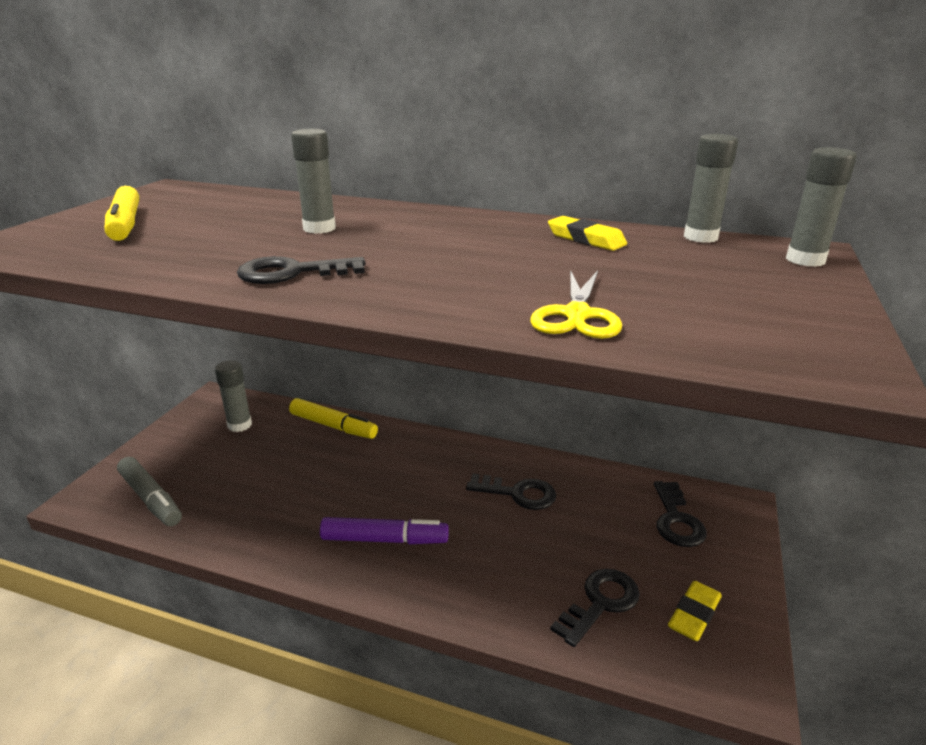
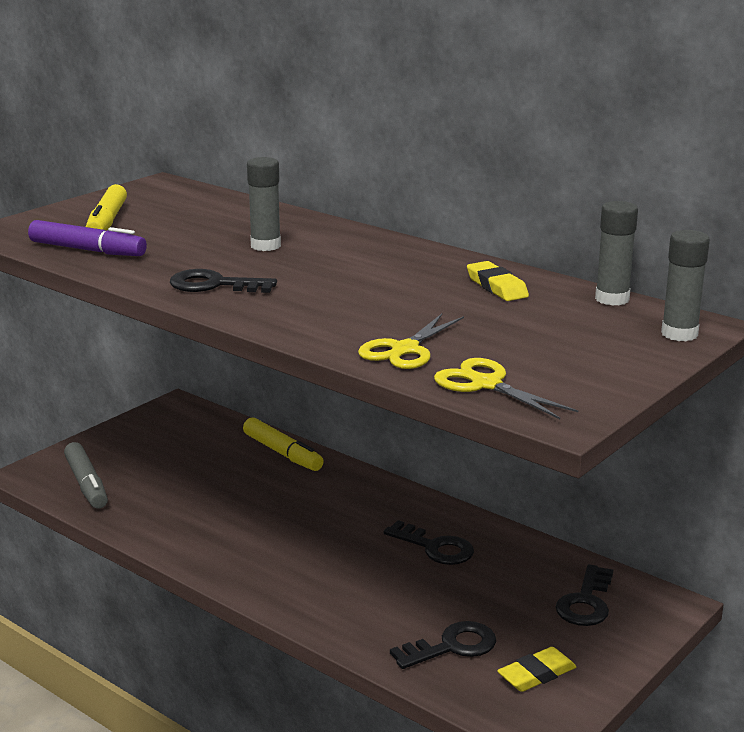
camera: 20 degrees right, 5 degrees down
(239, 425) = (190, 436): grey glue stick -> none
(384, 539) = (280, 558): purple marker -> purple marker (87, 250)
(714, 342) = (486, 384): none -> yellow scissors

